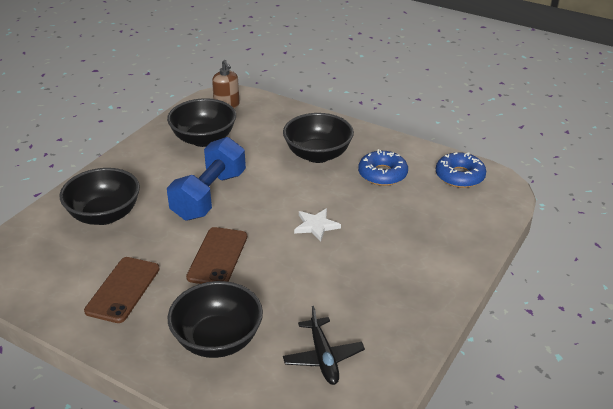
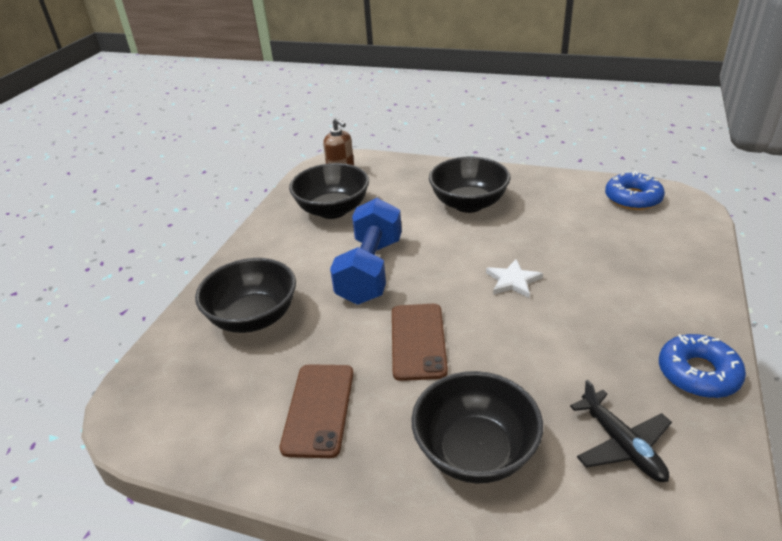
camera: 10 degrees left, 0 degrees up
(382, 174) = (550, 211): blue donut -> blue donut (698, 373)

